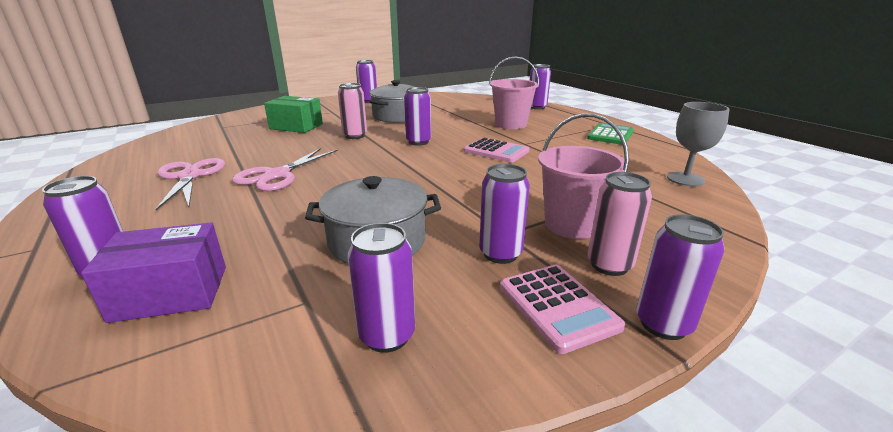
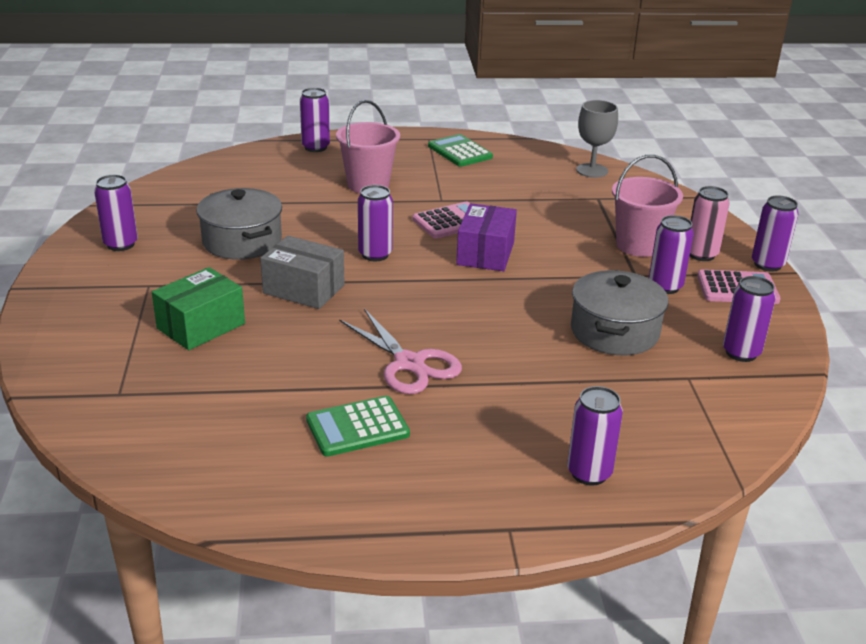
camera: 65 degrees left, 5 degrees up
(171, 293) = (646, 437): purple box -> purple box (485, 253)
(190, 176) = (357, 427): pink scissors -> green calculator
(355, 136) = (303, 289): pink can -> grey box

